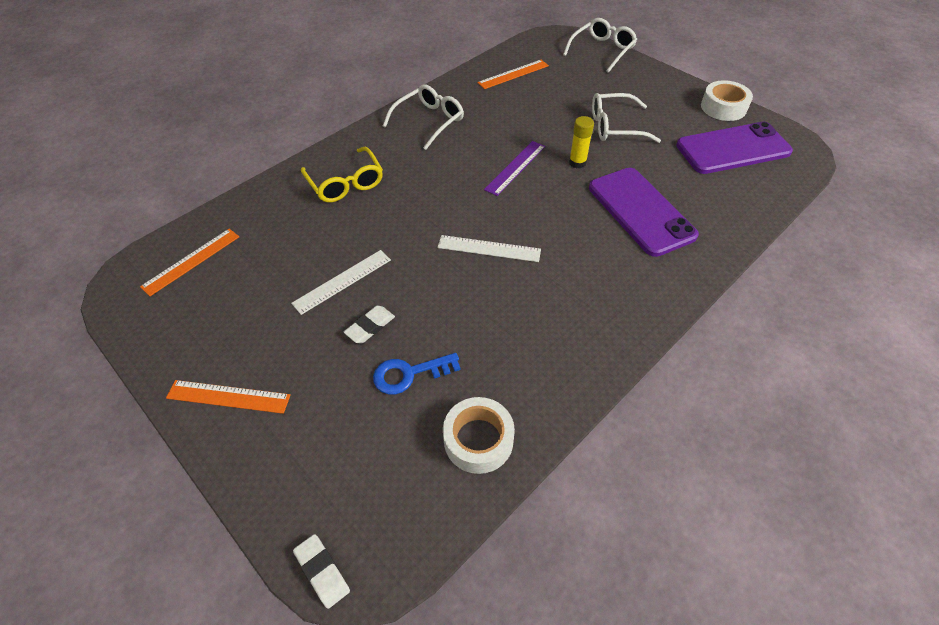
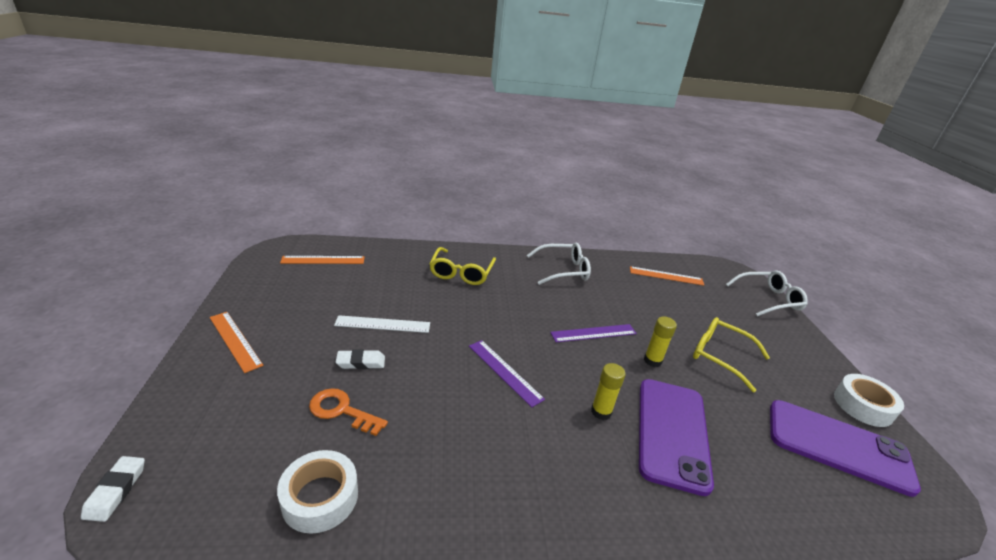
camera: 35 degrees right, 20 degrees down
(409, 374) = (342, 411): blue key -> orange key
(489, 249) = (504, 372): white ruler -> purple ruler
(585, 229) = (601, 412): none -> yellow glue stick
(616, 126) = (720, 356): white glasses -> yellow glasses

